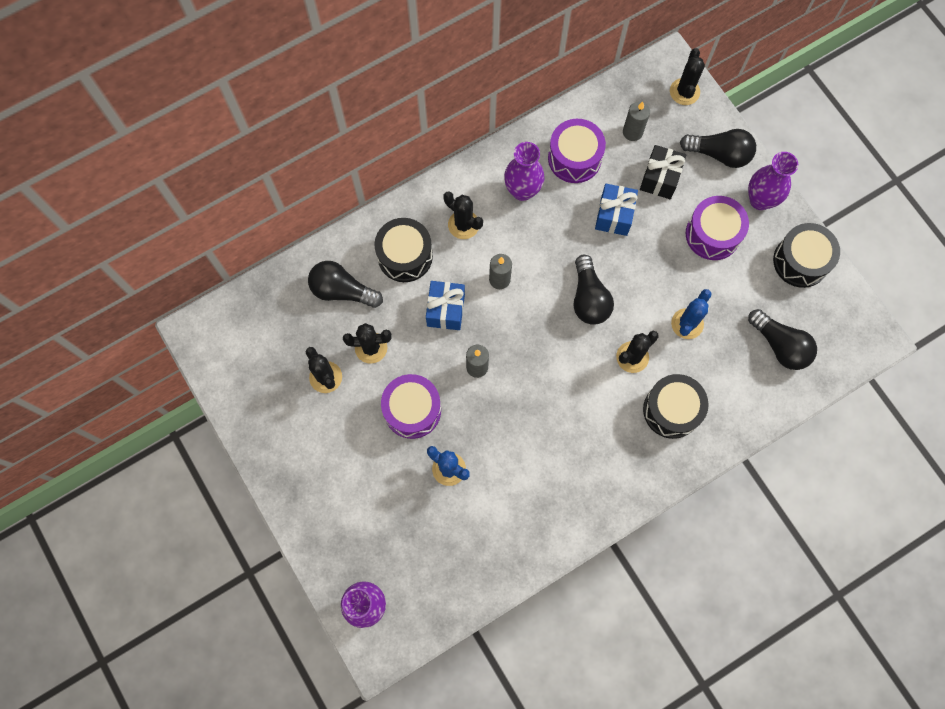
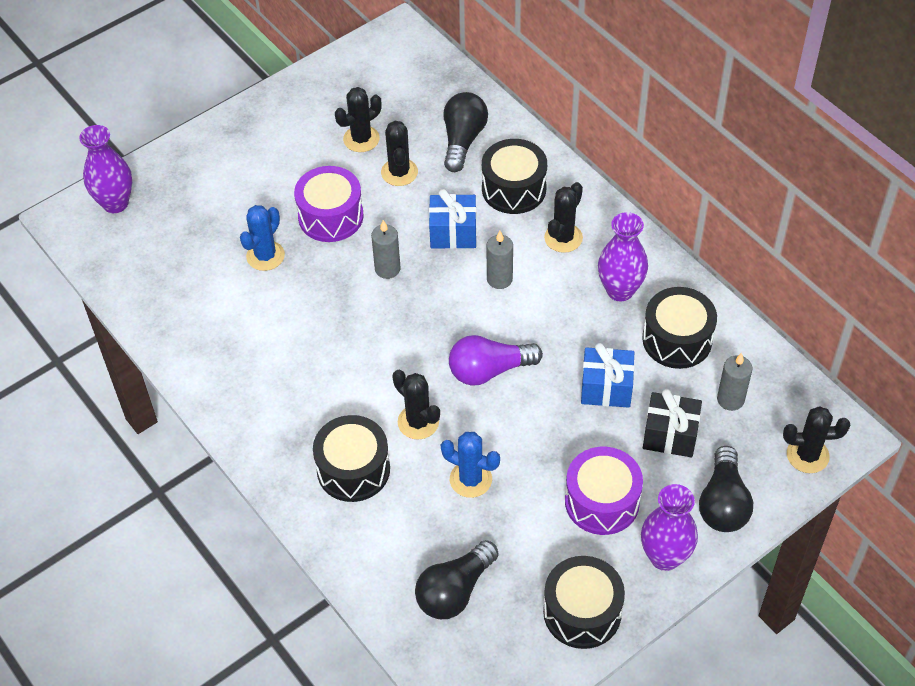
camera: 85 degrees right, 20 degrees down
(574, 158) = (677, 339): purple drum -> black drum
(589, 298) = (489, 370): black light bulb -> purple light bulb

